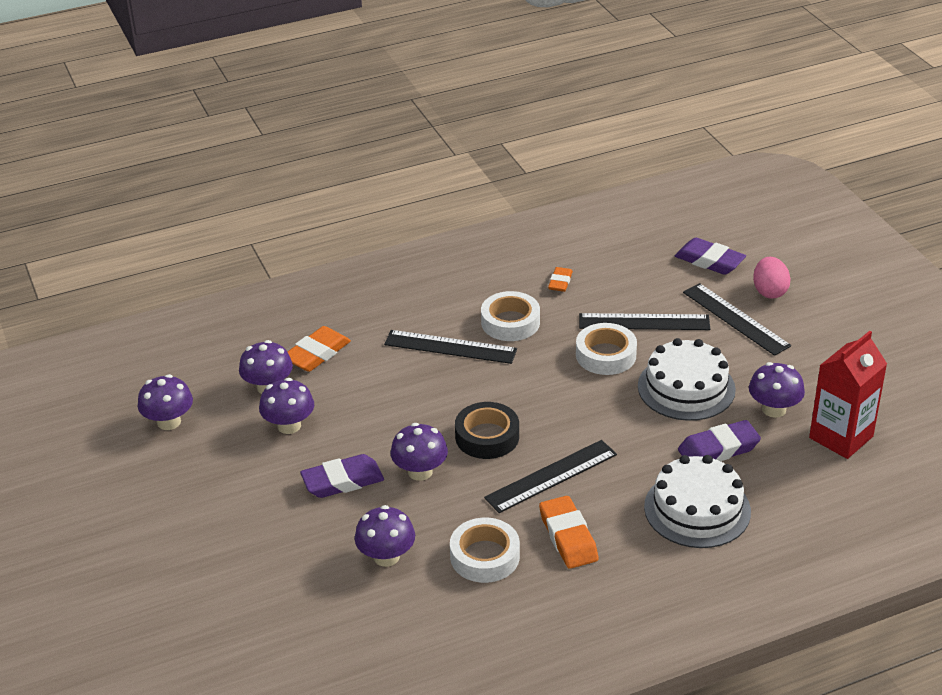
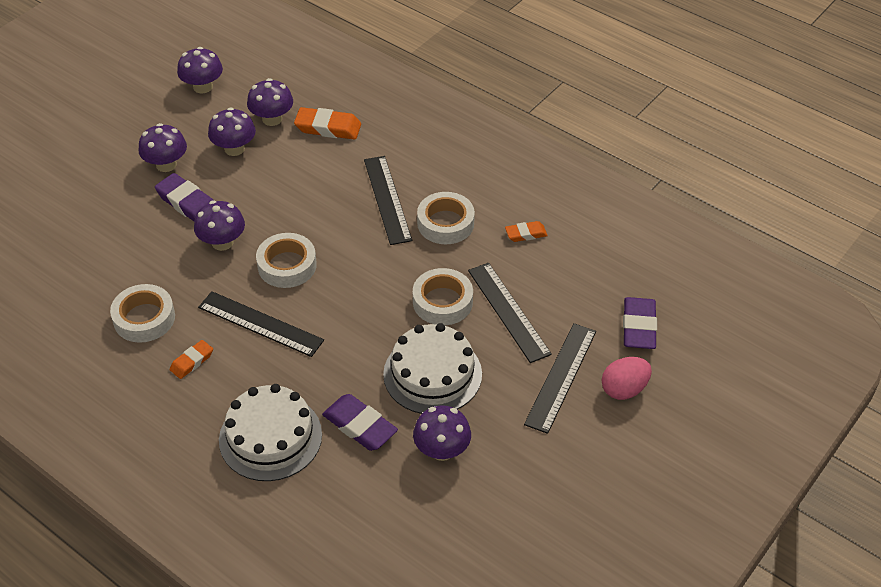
camera: 60 degrees right, 10 degrees up
(386, 557) = (117, 261): purple mushroom -> purple mushroom (166, 164)
(487, 436) = (287, 265): black tape -> white tape
(568, 537) = (192, 362): orange eraser -> orange eraser, size x0.60
(841, 437) = (432, 516): red carton -> none

